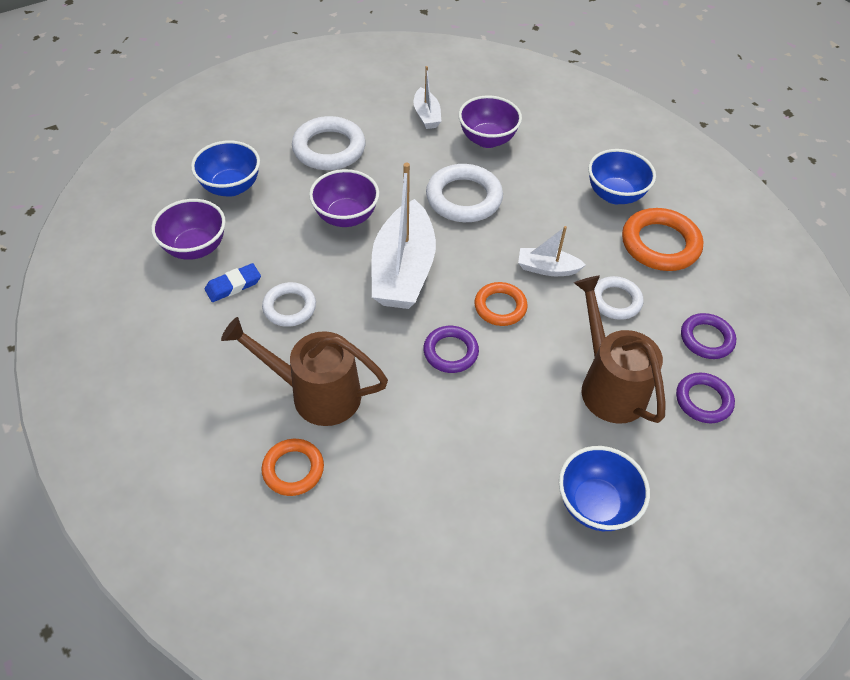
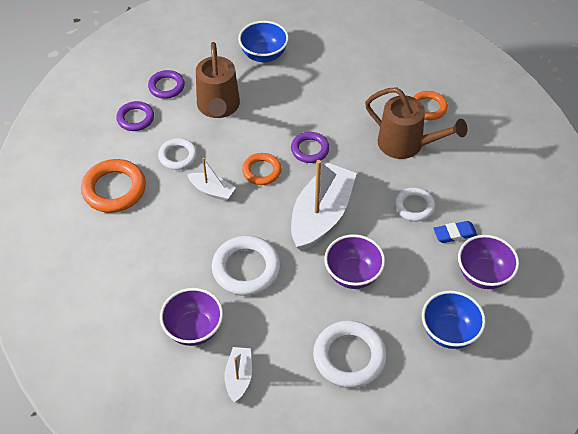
camera: 160 degrees left, 0 degrees up
(615, 195) = (117, 240): blue bowl -> none

